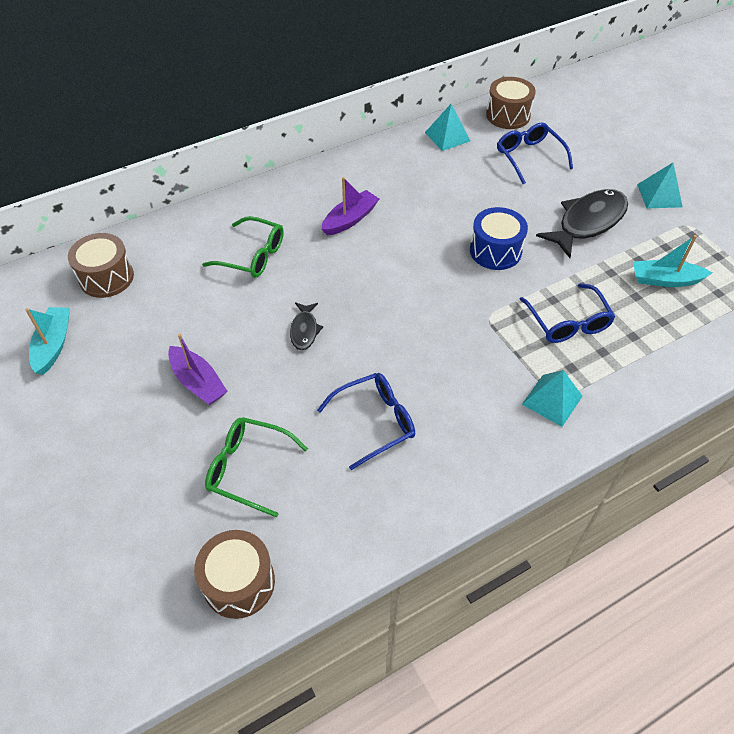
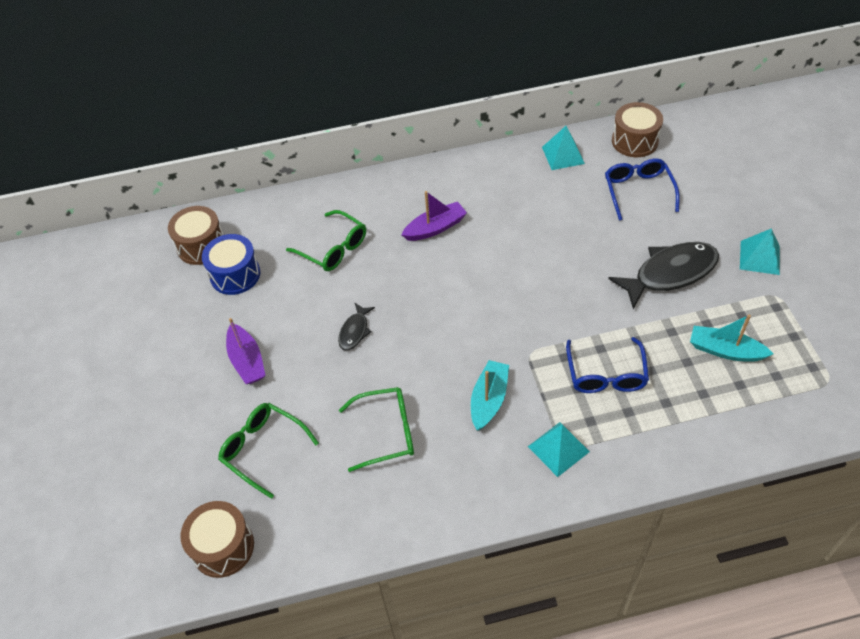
camera: 20 degrees right, 0 degrees up
(53, 345) = (140, 301): turquoise boat -> turquoise boat (489, 400)
(374, 422) = (385, 432): blue glasses -> green glasses
(495, 251) = (563, 286): blue drum -> blue drum (235, 275)

